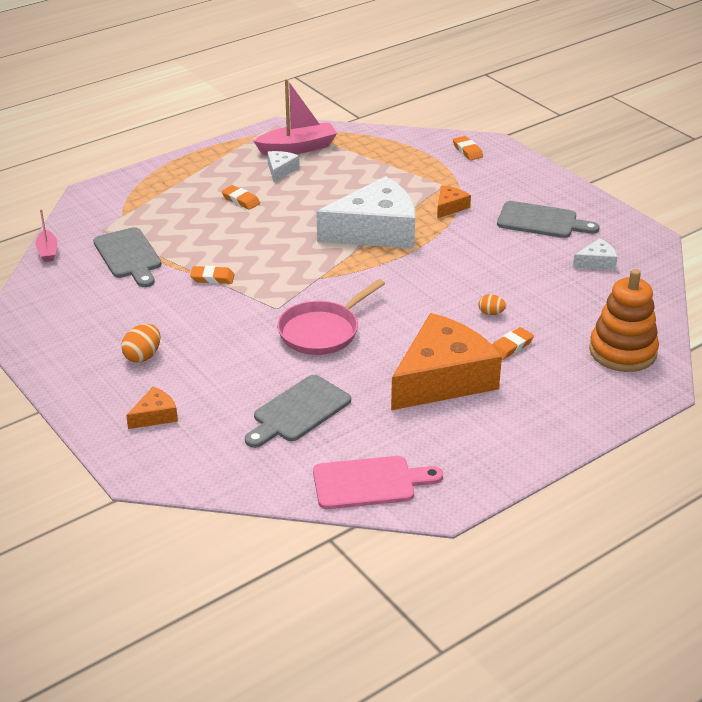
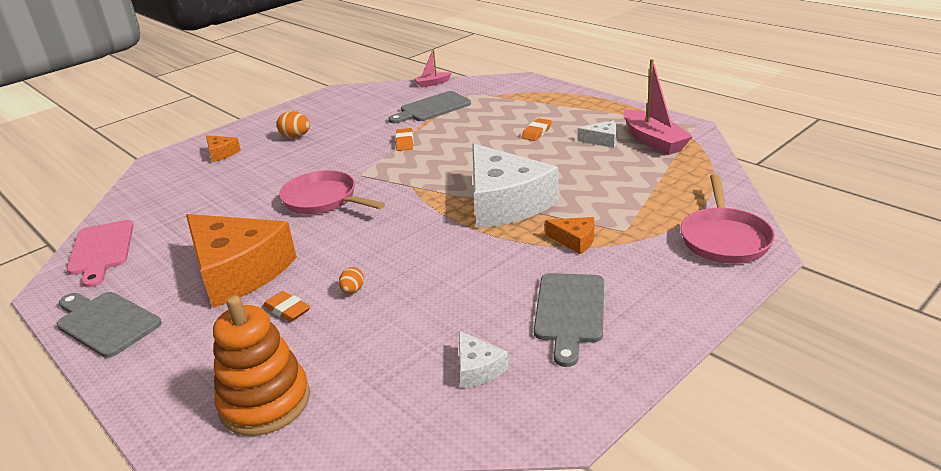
camera: 85 degrees right, 5 degrees down
(298, 411) = (209, 206): grey cutting board -> grey cutting board (105, 322)
(467, 151) = (724, 238): orange eraser -> pink pan

